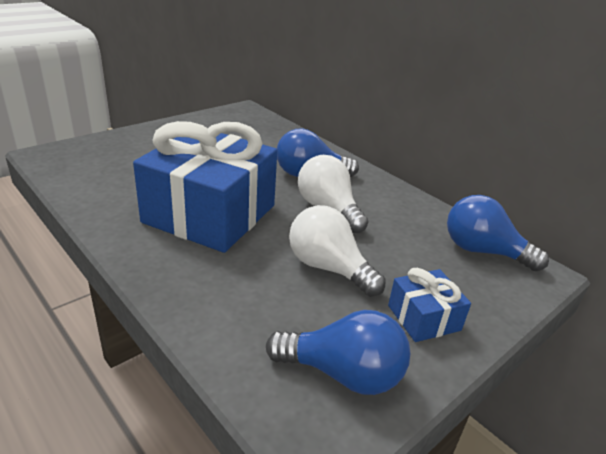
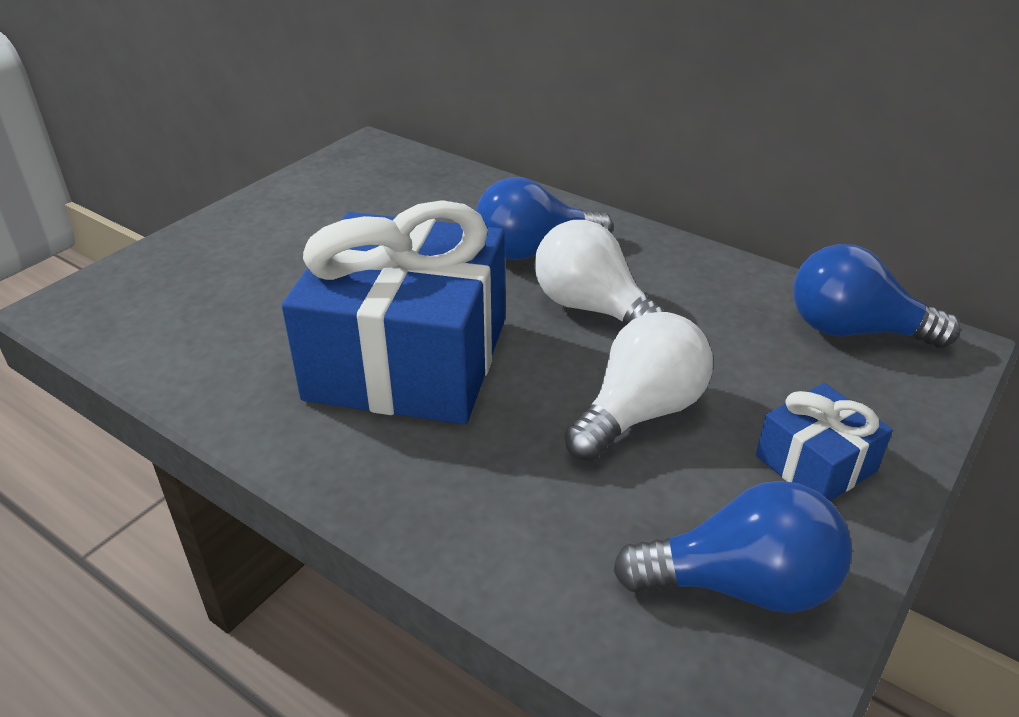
camera: 10 degrees left, 5 degrees up
(328, 268) = (640, 413): white light bulb -> white light bulb turned 105 degrees clockwise

